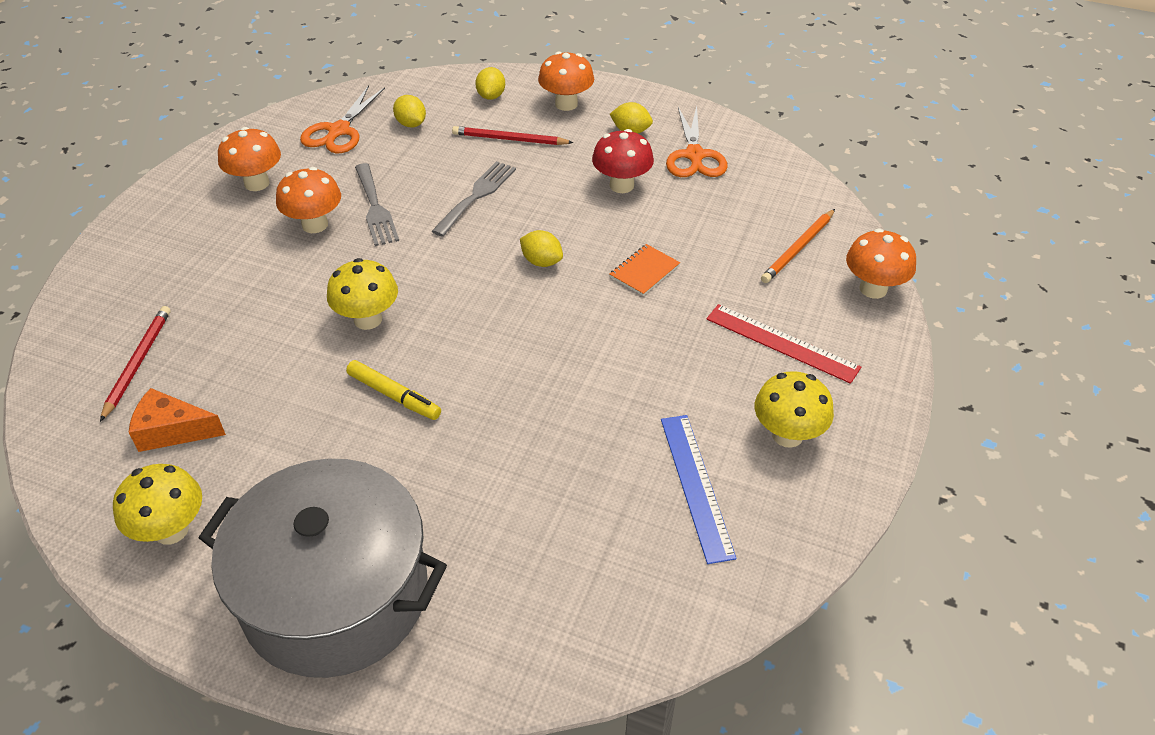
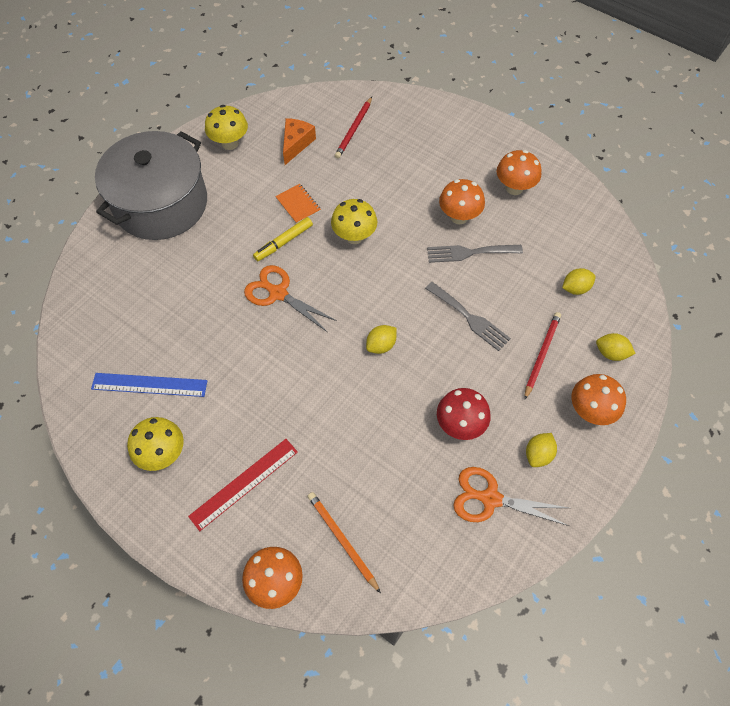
camera: 105 degrees right, 15 degrees up
(138, 363) = (354, 129): red pencil -> red pencil turned 90 degrees clockwise
(338, 131) = (572, 240): orange scissors -> orange scissors (278, 293)
(644, 271) = (350, 412): orange notebook -> orange notebook (298, 204)

